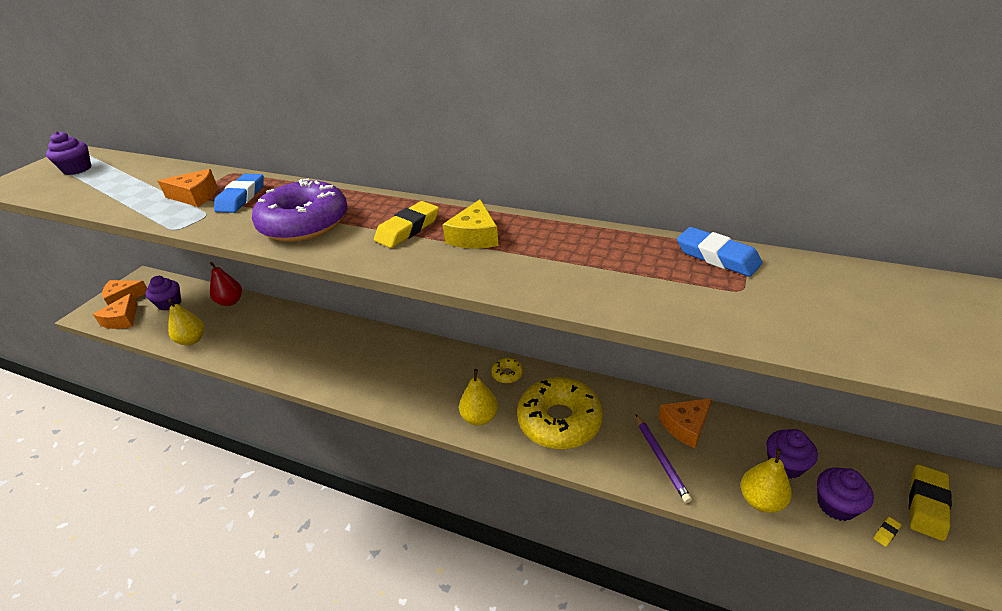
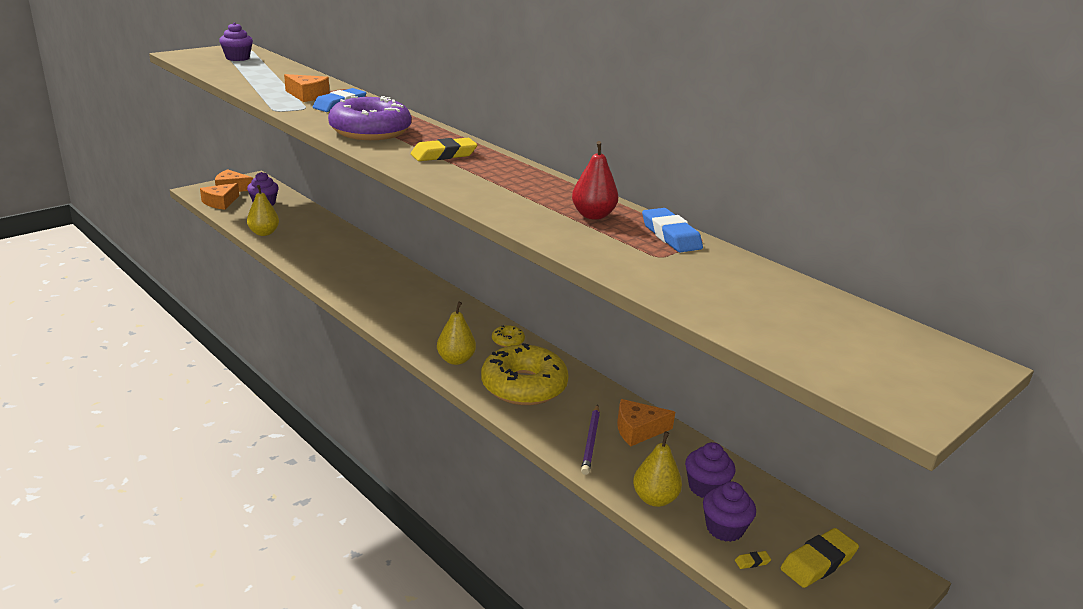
camera: 20 degrees right, 10 degrees down
(230, 302) = (313, 217): red pear -> red pear (593, 215)
(474, 236) = (490, 172): yellow cheese -> none

